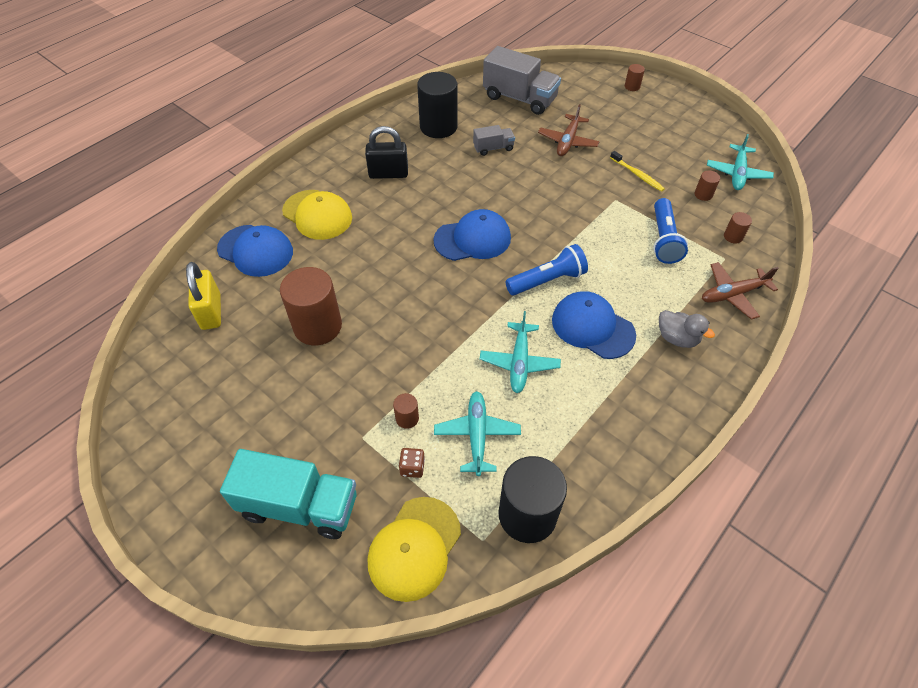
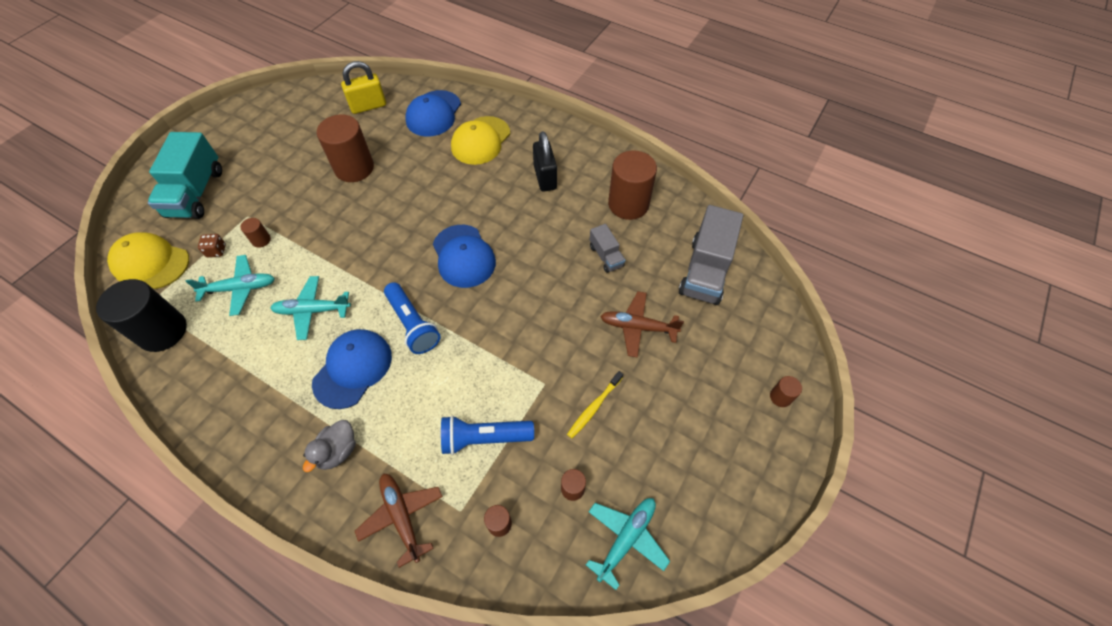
camera: 80 degrees right, 5 degrees up
(438, 127) = (628, 204): black cylinder -> brown cylinder
(737, 173) = (626, 538): turquoise plane -> turquoise plane turned 120 degrees clockwise

